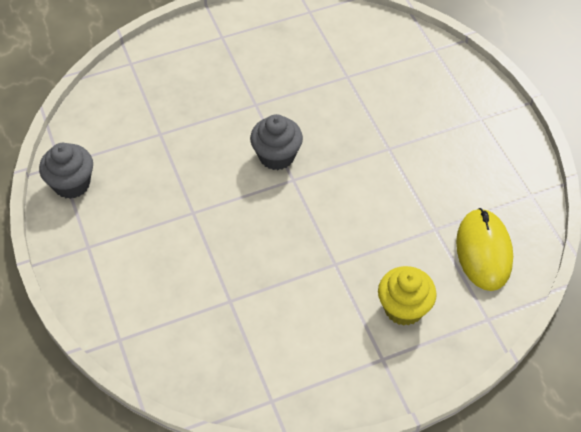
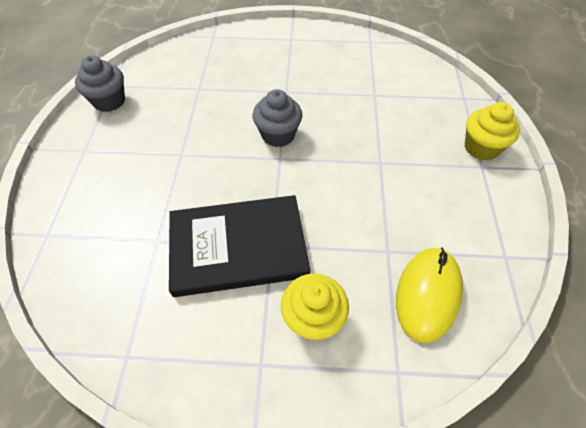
camera: 25 degrees right, 0 degrees up
(306, 277) = (238, 247): none -> black book
(472, 99) = (481, 147): none -> yellow cupcake

